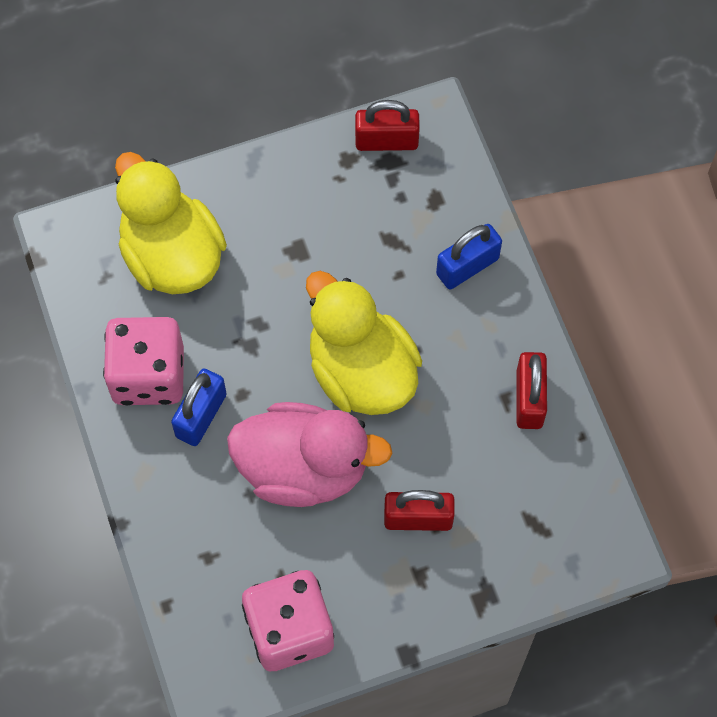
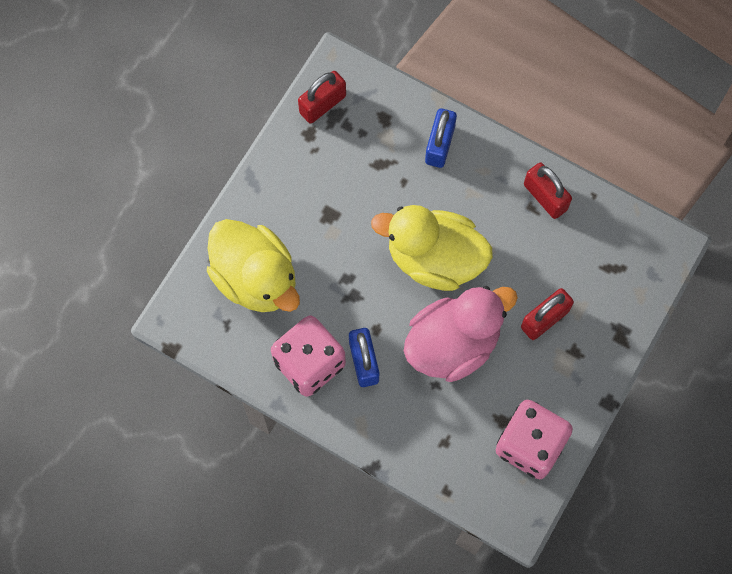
camera: 40 degrees left, 5 degrees up
(172, 255) = (256, 278): yellow duck -> yellow duck turned 150 degrees counterclockwise

